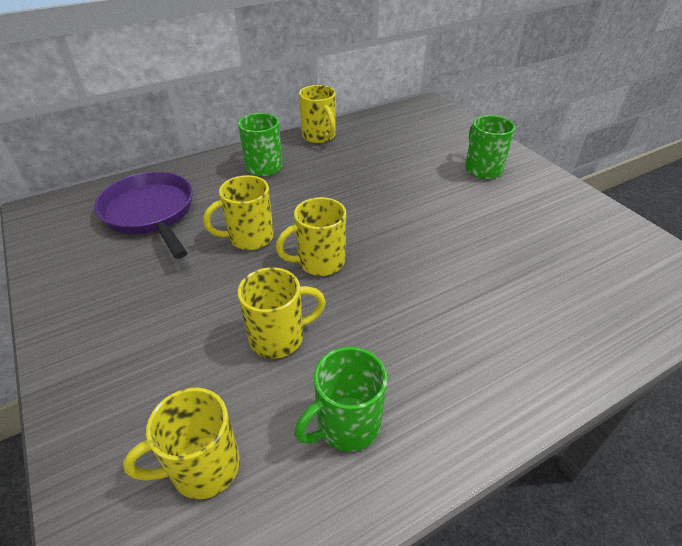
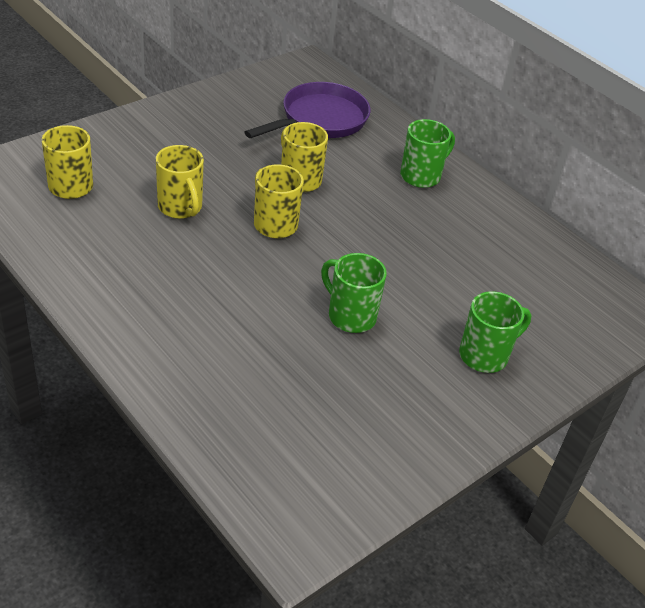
camera: 75 degrees right, 0 degrees up
(319, 136) = (503, 212): yellow mug -> none
(346, 425) = (101, 246): green mug -> green mug (350, 316)

